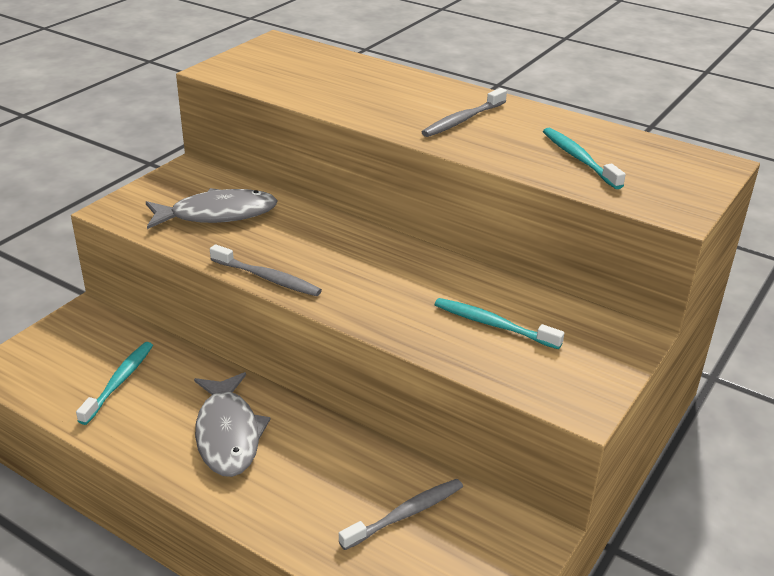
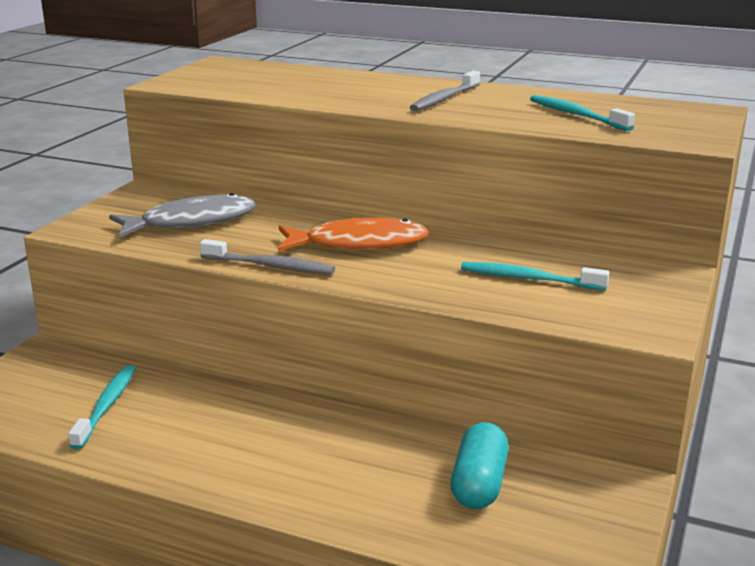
camera: 10 degrees left, 10 degrees down
(228, 434) = (251, 437): grey fish -> none
(355, 260) = (358, 244): none -> orange fish
(405, 514) = (479, 484): grey toothbrush -> turquoise capsule

